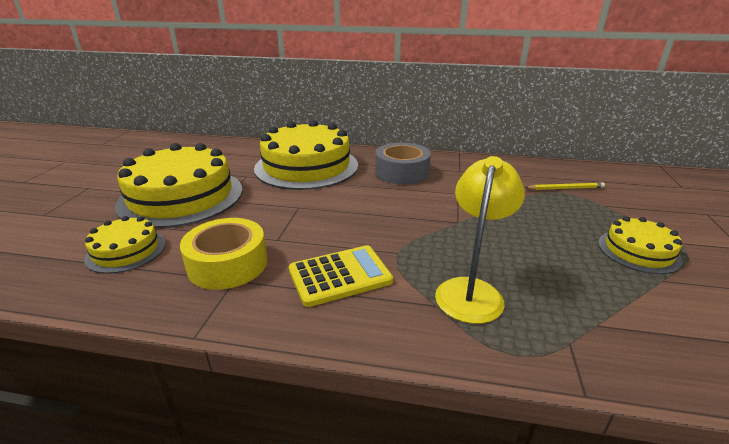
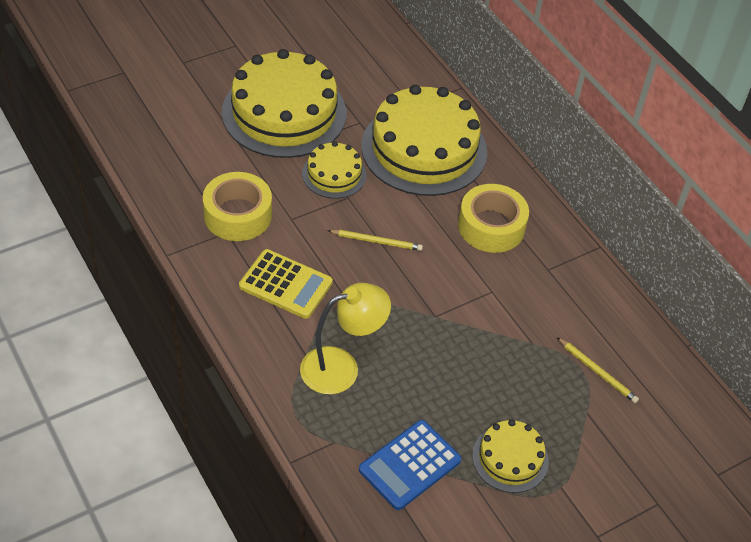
camera: 45 degrees right, 20 degrees up
(126, 251) = (197, 149): yellow cake -> yellow cake (334, 174)
(356, 214) = (376, 241): none -> yellow pencil
(402, 172) = (491, 226): grey tape -> yellow tape
(626, 306) = (409, 465): none -> blue calculator

